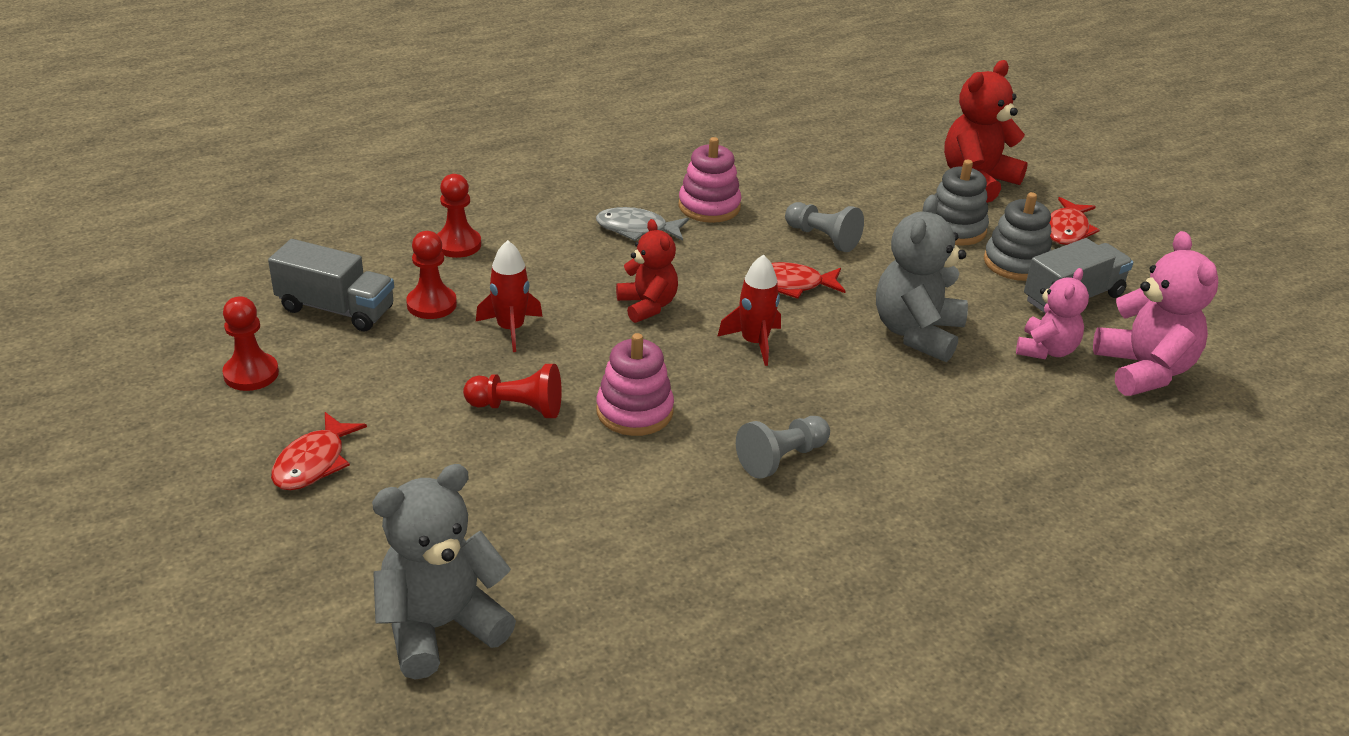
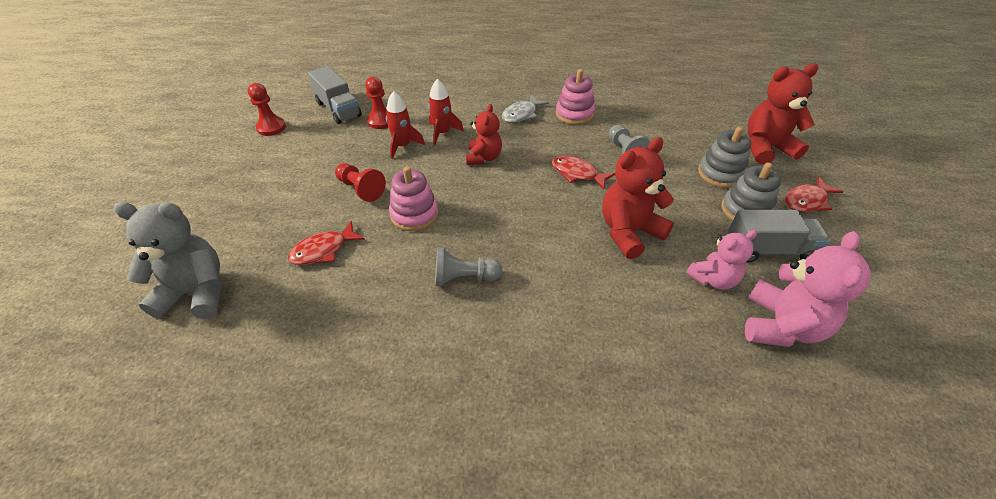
camera: 35 degrees right, 10 degrees up
(313, 462) = (246, 180): red fish -> red fish (323, 250)
(458, 245) = (425, 95): red pawn -> none
(636, 229) = (521, 114): grey fish -> grey fish turned 90 degrees counterclockwise
(754, 342) = (521, 200): red rocket -> red rocket (442, 133)
(917, 333) = (629, 232): grey teddy bear -> red teddy bear

